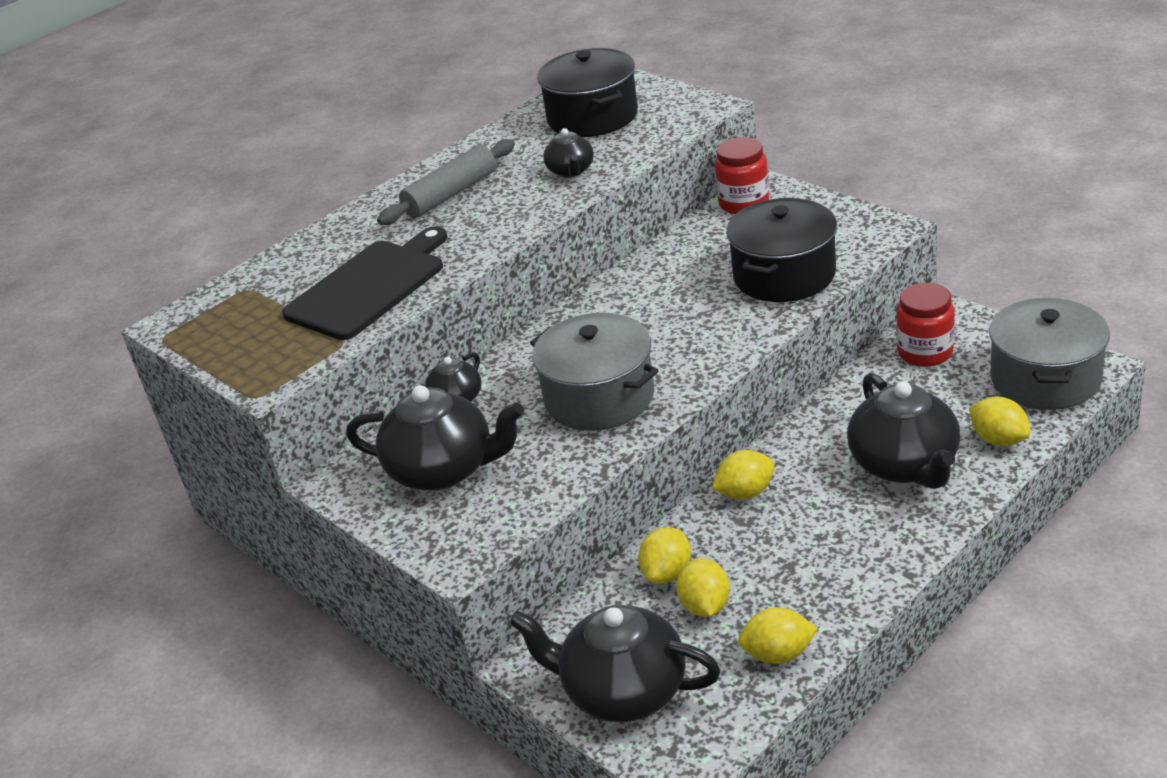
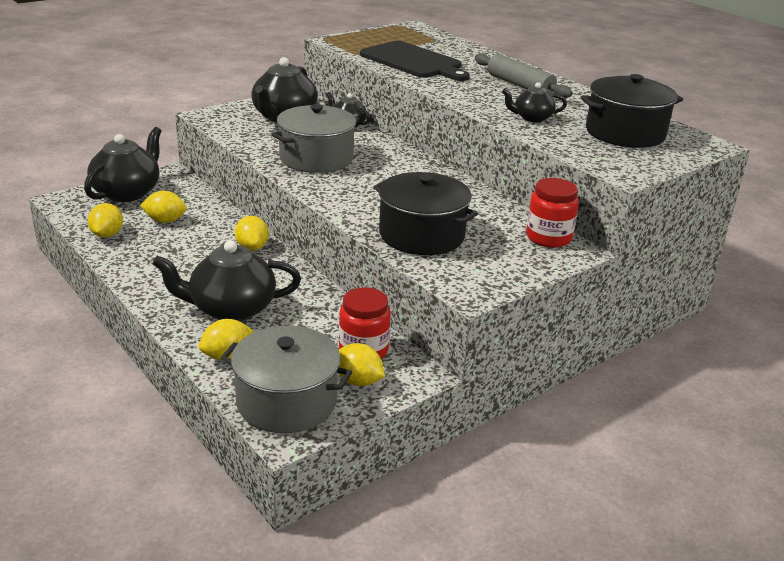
camera: 90 degrees right, 5 degrees down
(667, 573) = (202, 214): yellow lemon -> yellow lemon (358, 381)

